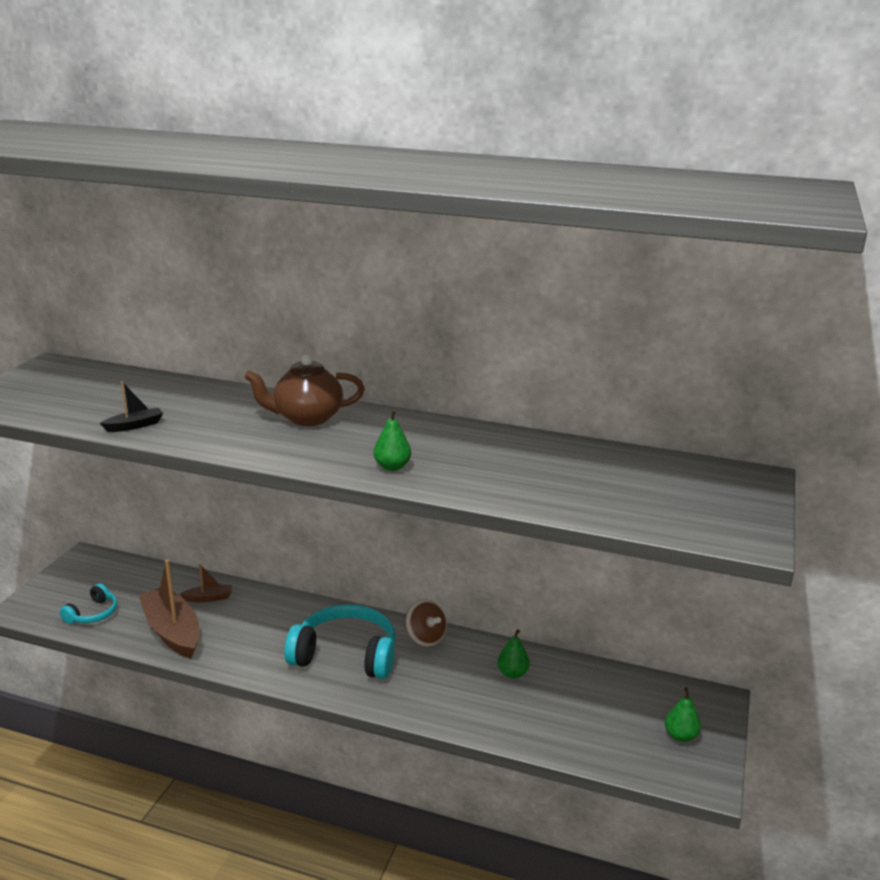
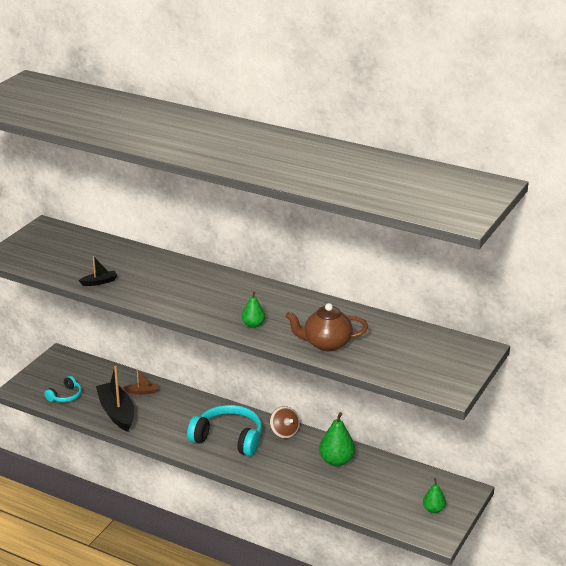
camera: 10 degrees right, 5 degrees up
(172, 631) = (117, 413): brown boat -> black boat
(307, 418) = (208, 283): brown teapot -> brown teapot (326, 344)
(512, 673) = (336, 461): green pear -> green pear, size x1.65

